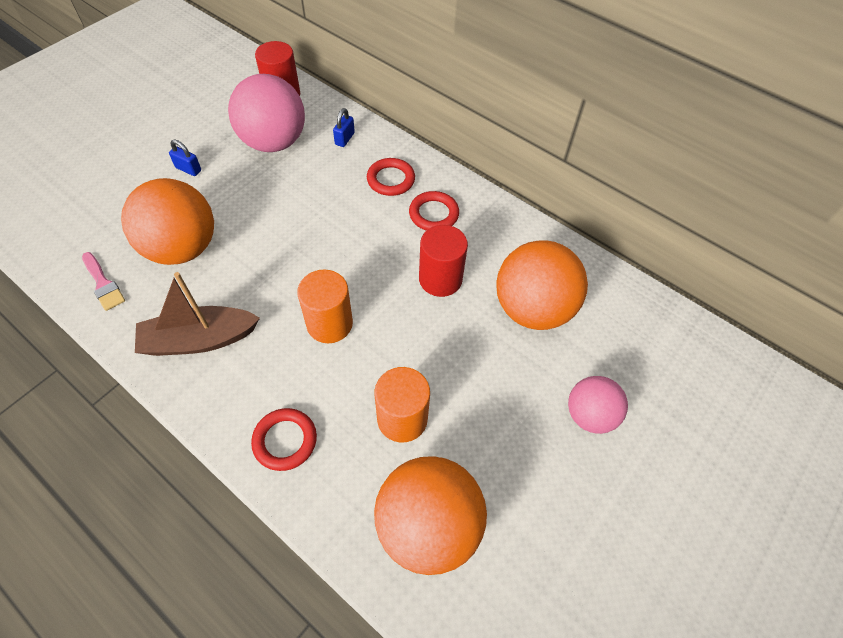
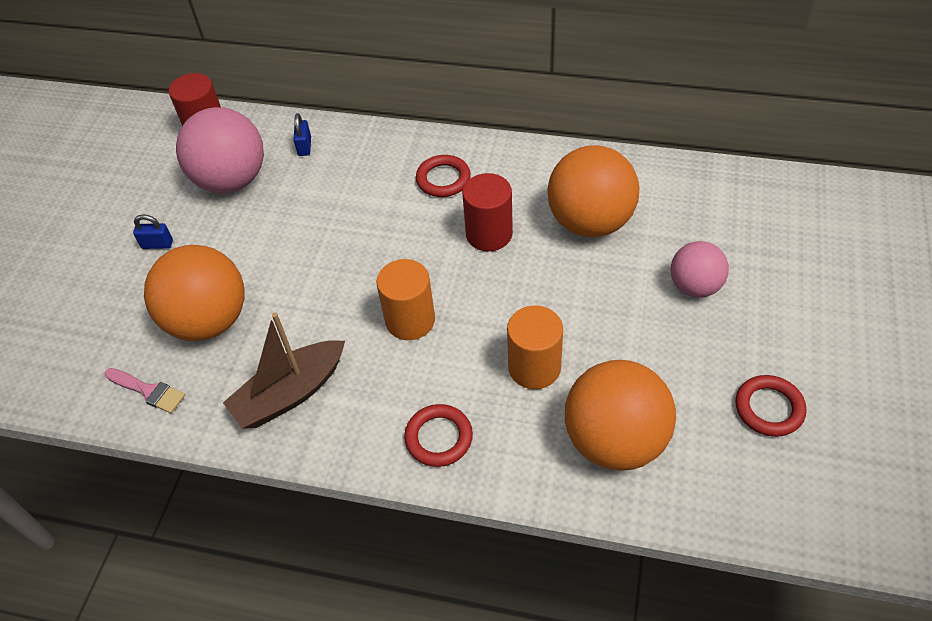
camera: 20 degrees left, 5 degrees down
(391, 180) = (379, 165): red ring -> red ring (769, 408)

